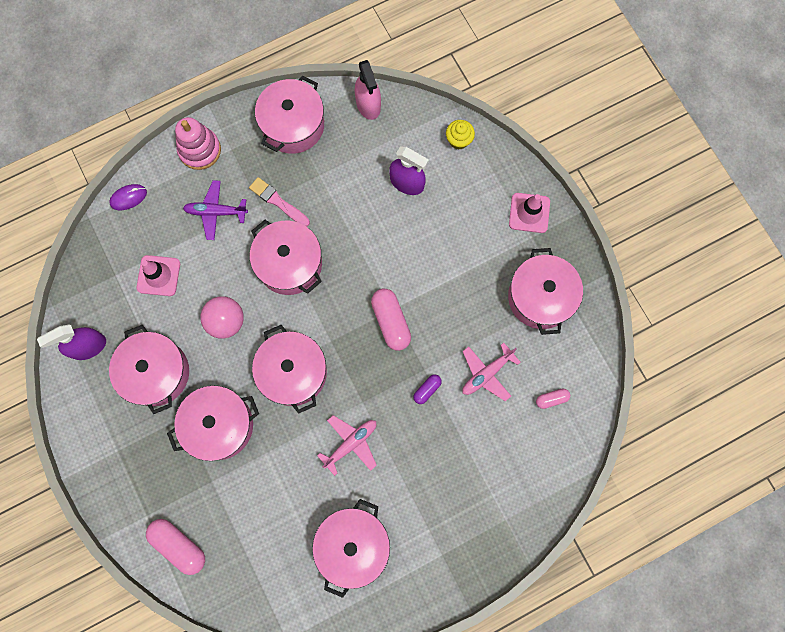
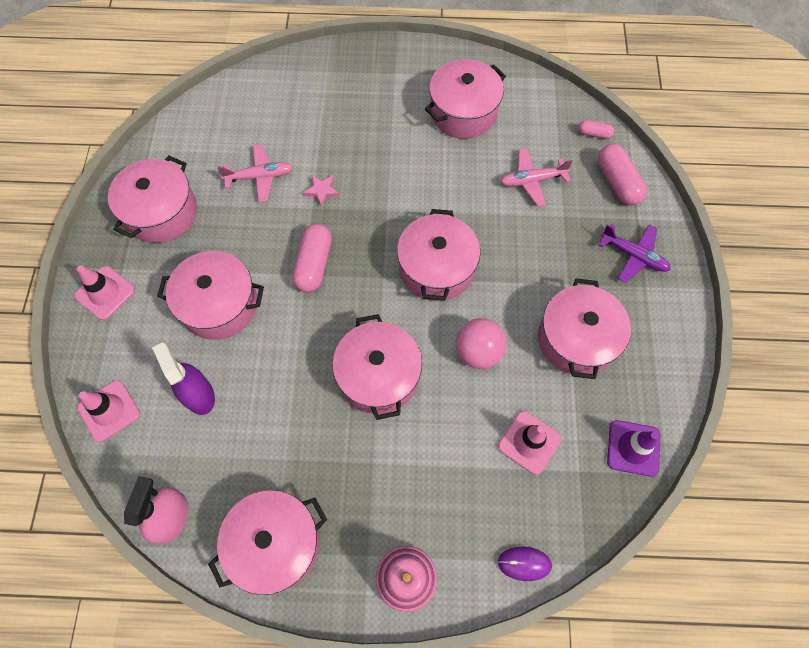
camera: 150 degrees left, 10 degrees down
(83, 311) = (633, 448): none -> purple traffic cone
(88, 346) = (640, 405): purple spray bottle -> none
(216, 212) = (427, 482): purple plane -> purple plane (633, 256)
(219, 425) = (533, 258): pink pot -> pink pot (219, 305)
(278, 202) = (350, 454): pink brush -> none
(351, 443) = (418, 183): pink plane -> pink plane (532, 180)
(427, 390) = (322, 191): purple capsule -> pink star
(458, 140) = (109, 410): yellow cupcake -> pink traffic cone
(551, 399) = (221, 131): pink capsule -> pink capsule (594, 134)

